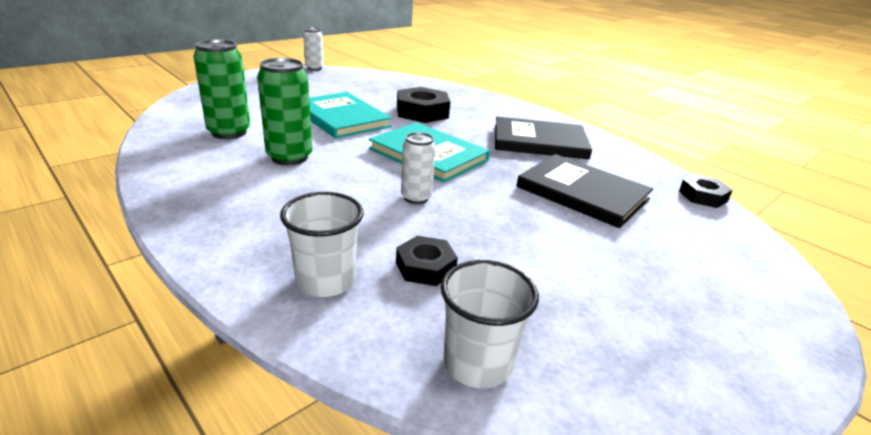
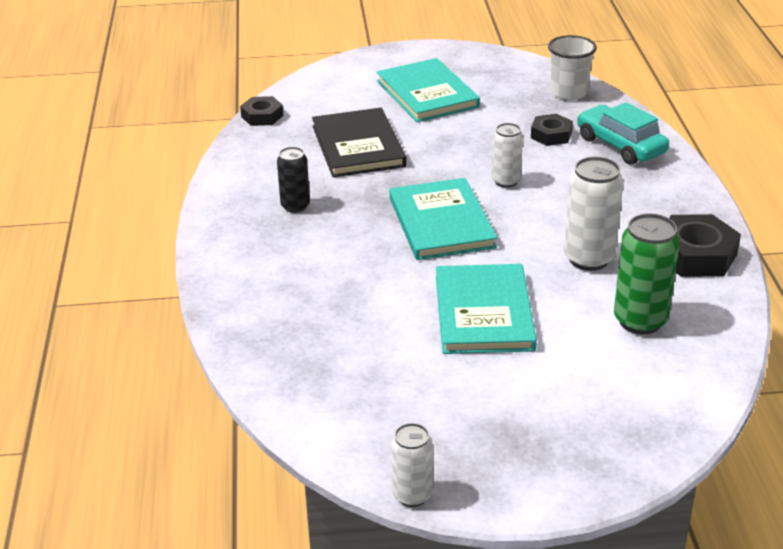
camera: 140 degrees left, 5 degrees up
(289, 157) = (589, 259): green can -> white can
(326, 281) = (620, 145): white cup -> turquoise car
(422, 112) = (364, 295): black nut -> black nut (695, 255)
(539, 142) = (295, 206): black book -> black can
(636, 279) = (427, 94): none -> turquoise book

